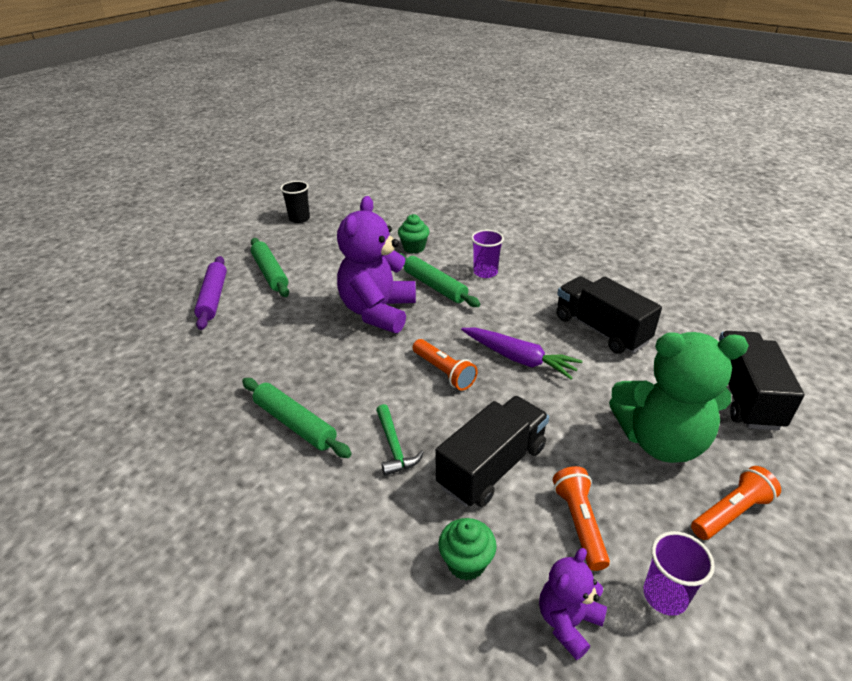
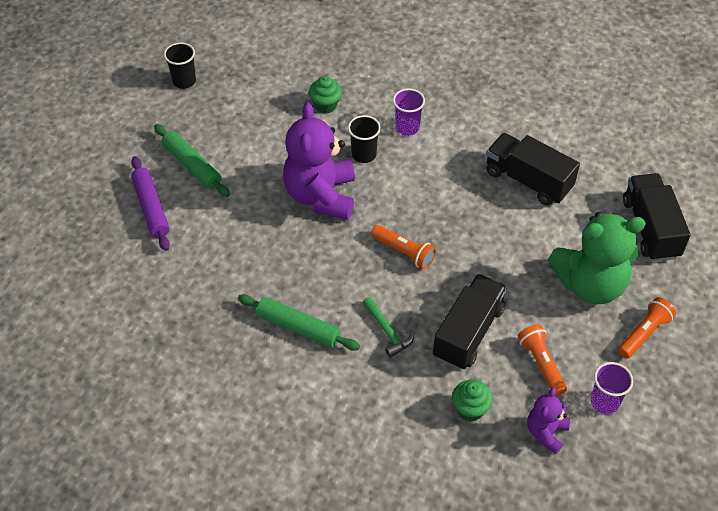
camera: 15 degrees left, 15 degrees up
(434, 286) = (364, 154): green rolling pin -> black cup
(519, 359) = (464, 226): purple carrot -> none

